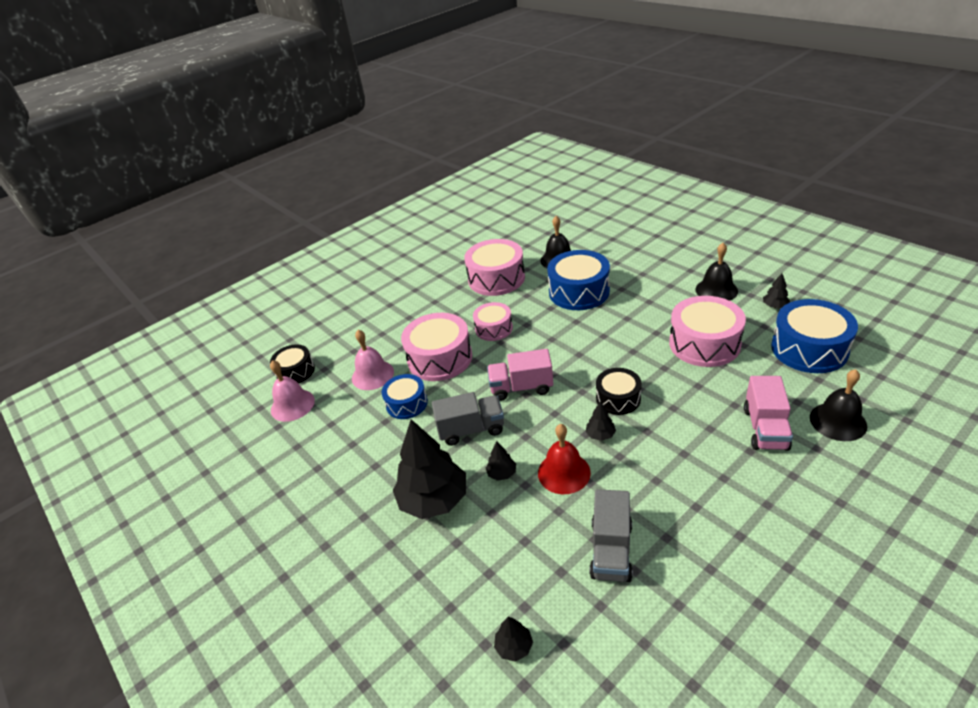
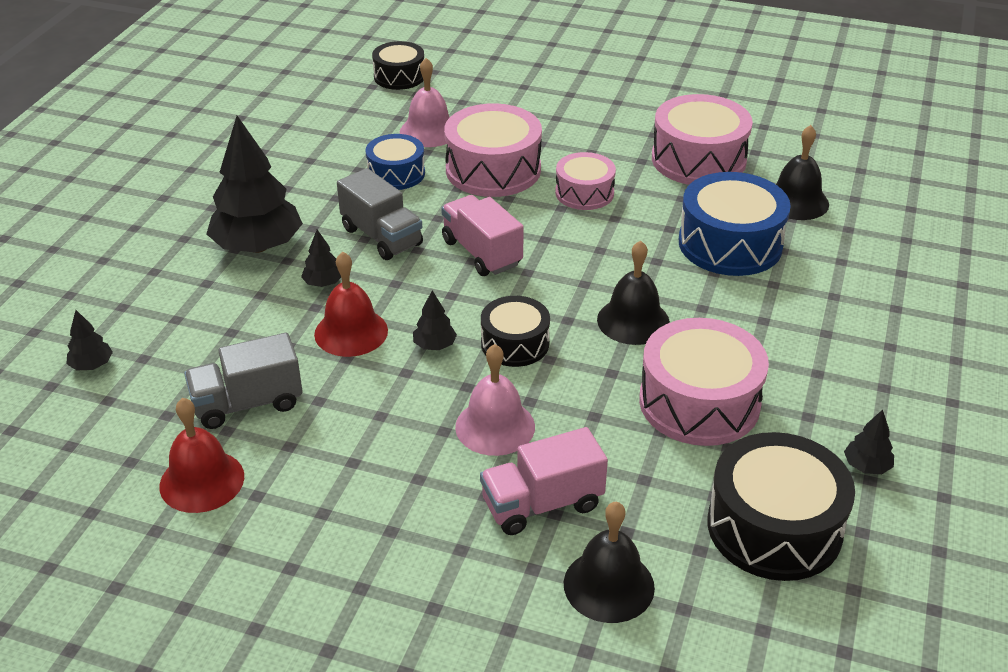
camera: 55 degrees right, 0 degrees up
(292, 405) = (345, 97): pink bell -> pink bell (495, 426)
(684, 599) = (202, 481): none -> red bell
(716, 290) = (856, 388): black bell -> black bell (633, 321)
(809, 349) = (774, 527): blue drum -> black drum

